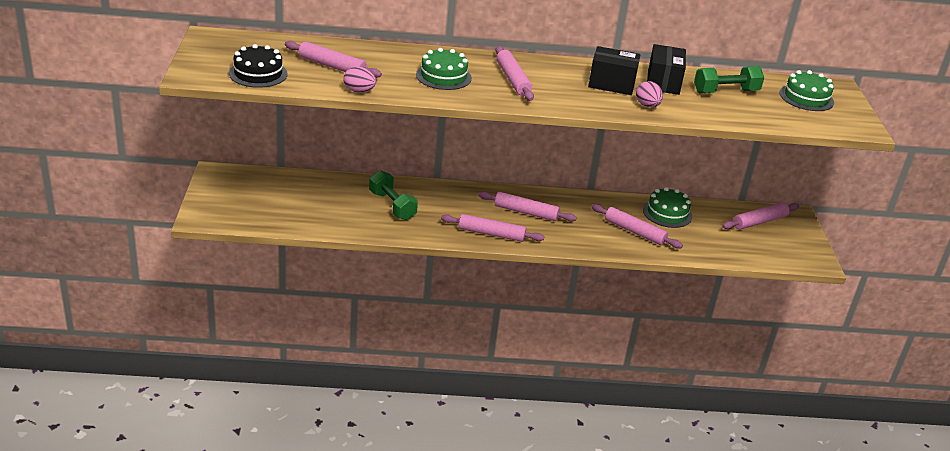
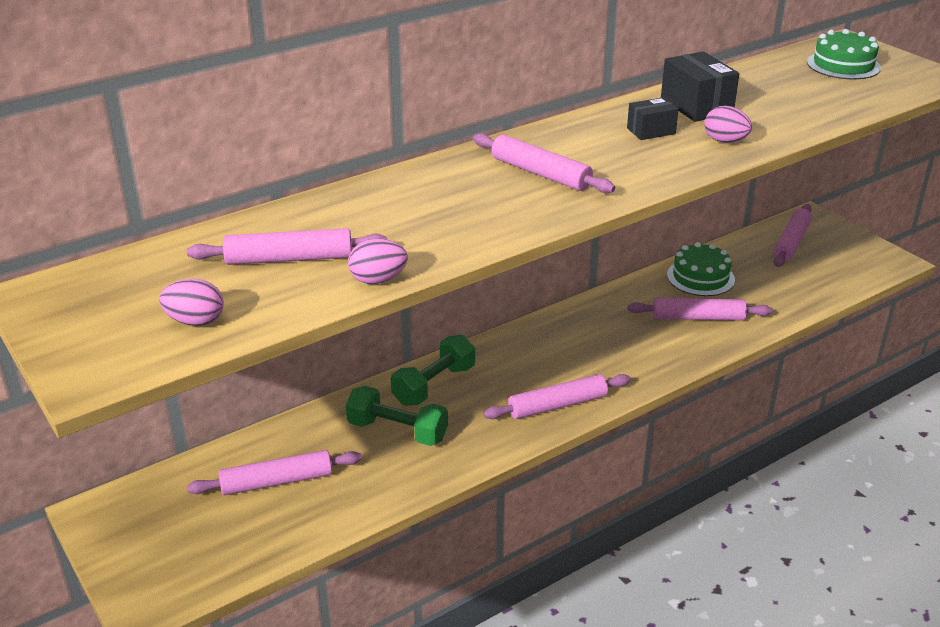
camera: 30 degrees left, 0 degrees up
(258, 74) = (195, 321): black cake -> pink egg
(443, 76) = (455, 207): green cake -> none
(526, 212) = (561, 354): pink rolling pin -> pink rolling pin (276, 481)
(611, 84) = (651, 131): black box -> black box, size x0.61
(725, 92) = (768, 90): green dumbbell -> green dumbbell (434, 385)

